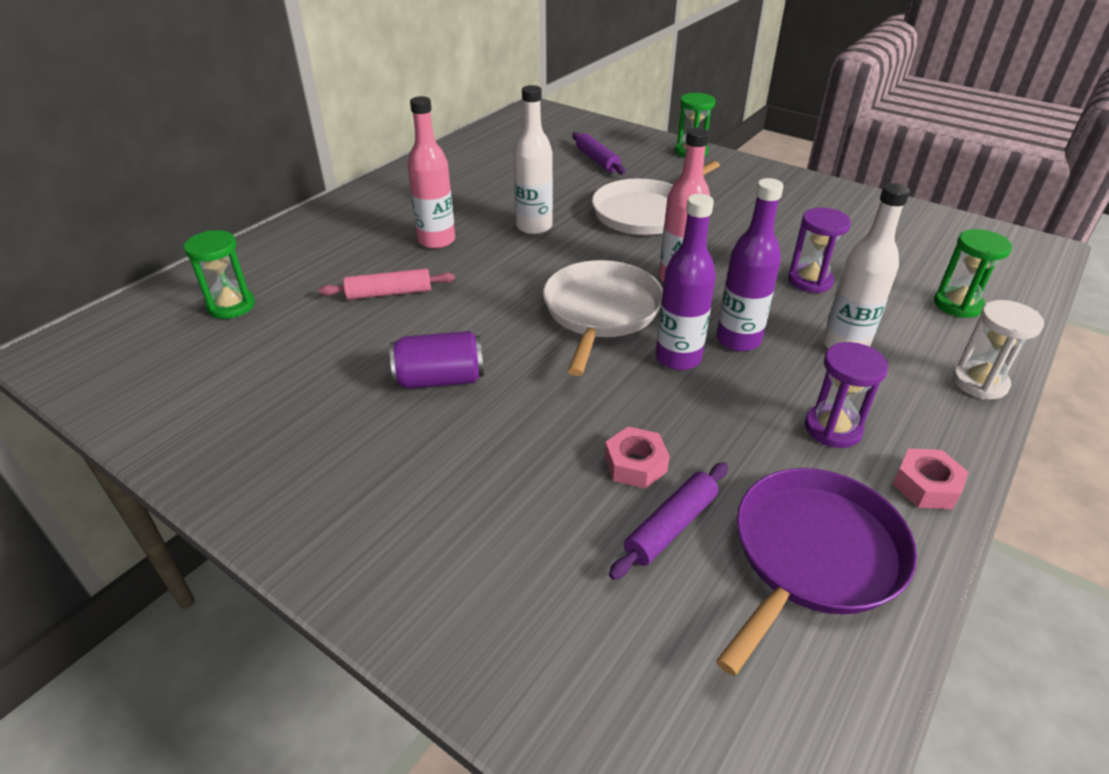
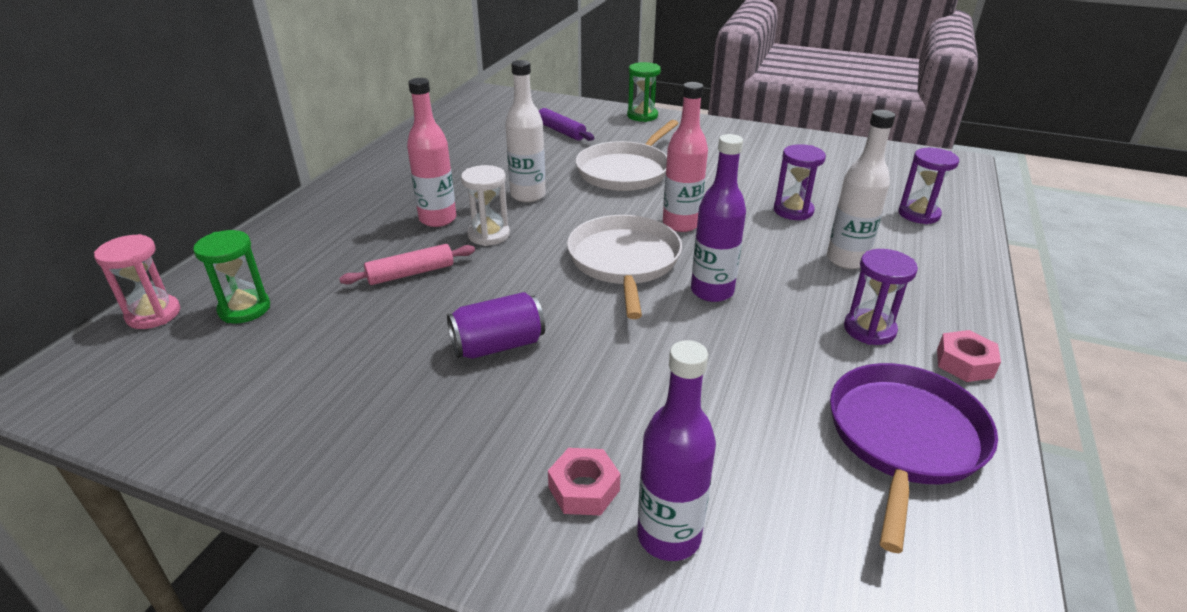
camera: 15 degrees left, 5 degrees down
(156, 299) = (153, 314): none -> pink hourglass
(635, 464) = (717, 390): pink nut -> pink nut (584, 489)
(670, 526) = (773, 438): purple rolling pin -> none
(738, 340) = (756, 268): purple bottle -> purple bottle (669, 536)
(957, 305) = (918, 214): green hourglass -> purple hourglass
(979, 382) = (965, 273): white hourglass -> white hourglass (489, 235)

